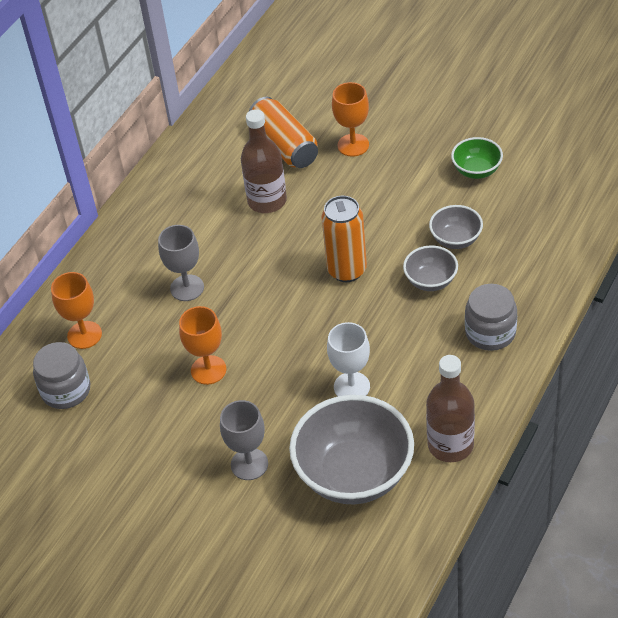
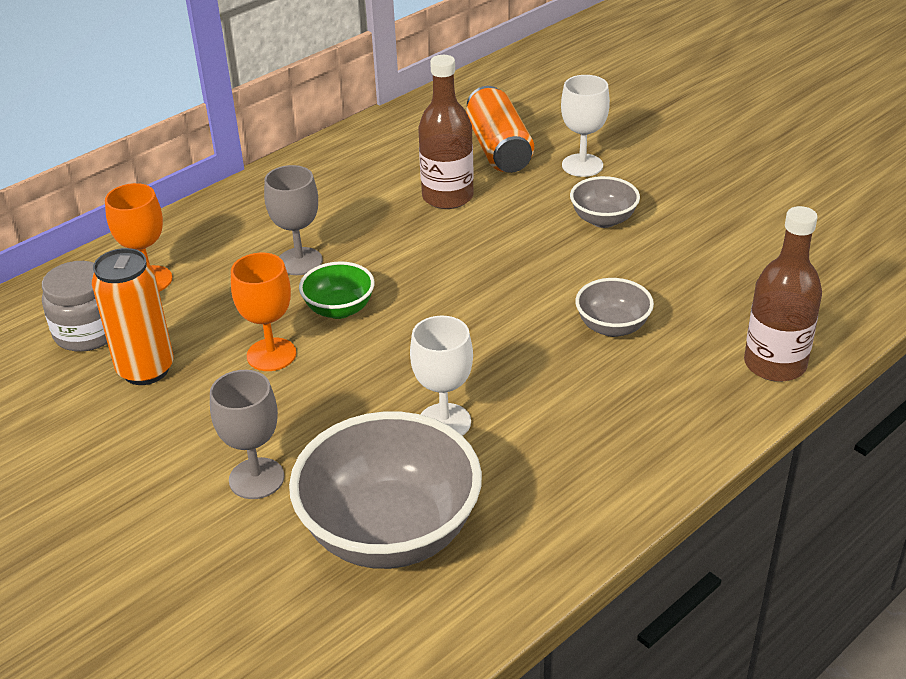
camera: 15 degrees right, 10 degrees down
(347, 270) = (507, 289): orange can -> orange can (146, 370)
(353, 145) = (582, 165): orange goblet -> white goblet
(450, 445) = (546, 533): brown bottle -> brown bottle (775, 364)
(456, 239) = (667, 289): grey bowl -> grey bowl (603, 220)
(476, 170) = (728, 223): green bowl -> green bowl (339, 309)
(490, 332) = (668, 406): grey jar -> none

